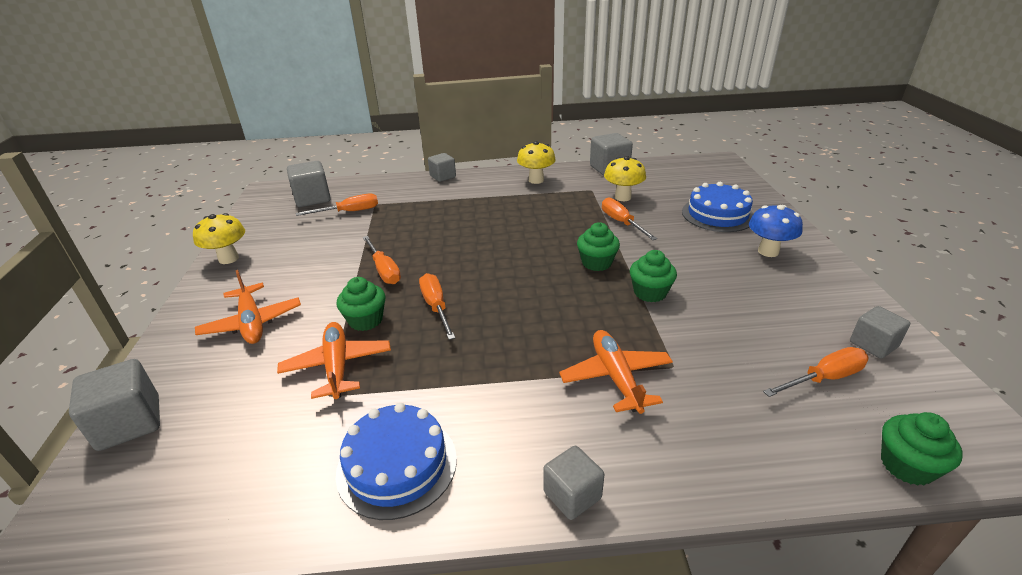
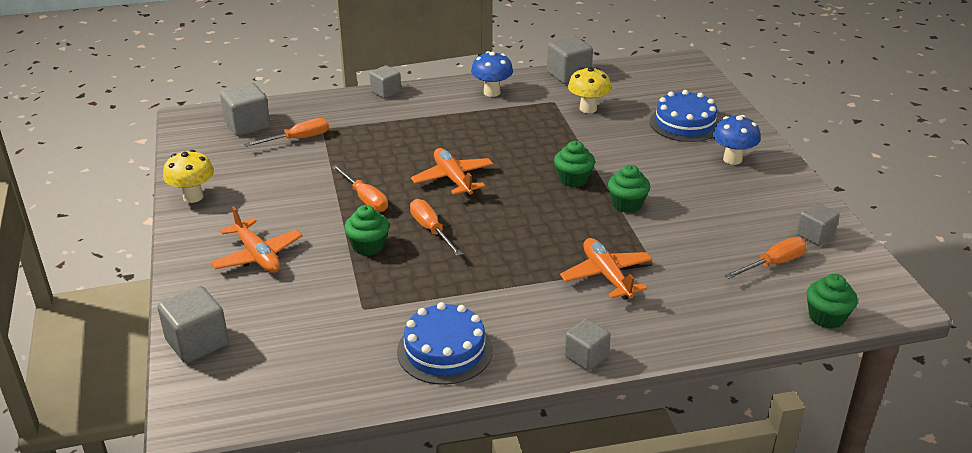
camera: 10 degrees left, 0 degrees up
(337, 366) = (360, 286): orange plane -> orange plane (453, 179)
(536, 180) = (492, 92): yellow mushroom -> blue mushroom
(621, 222) = (591, 137): orange screwdriver -> none

